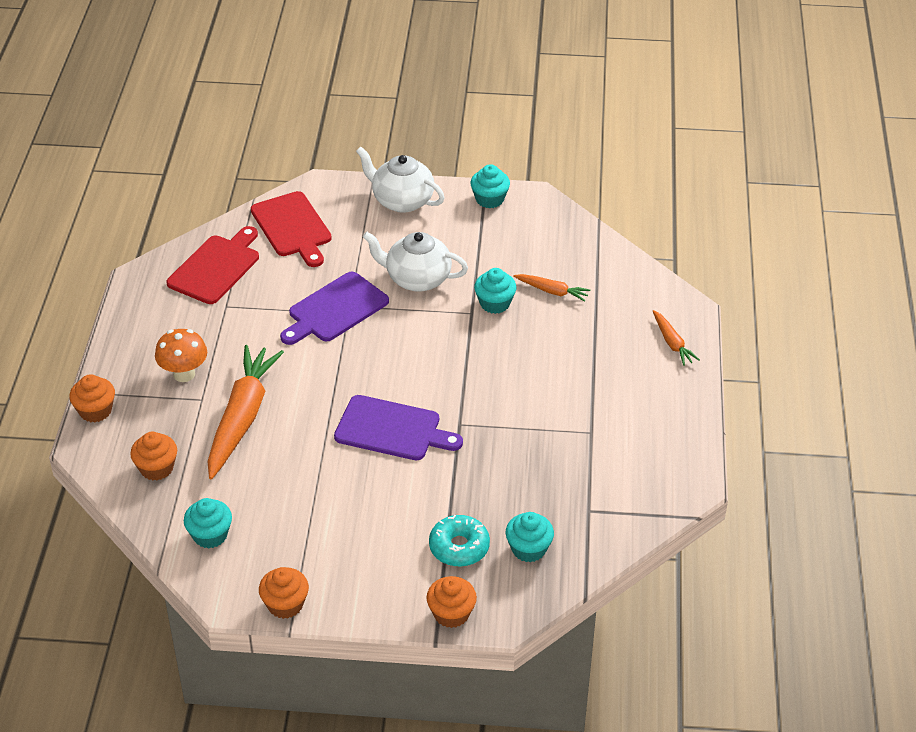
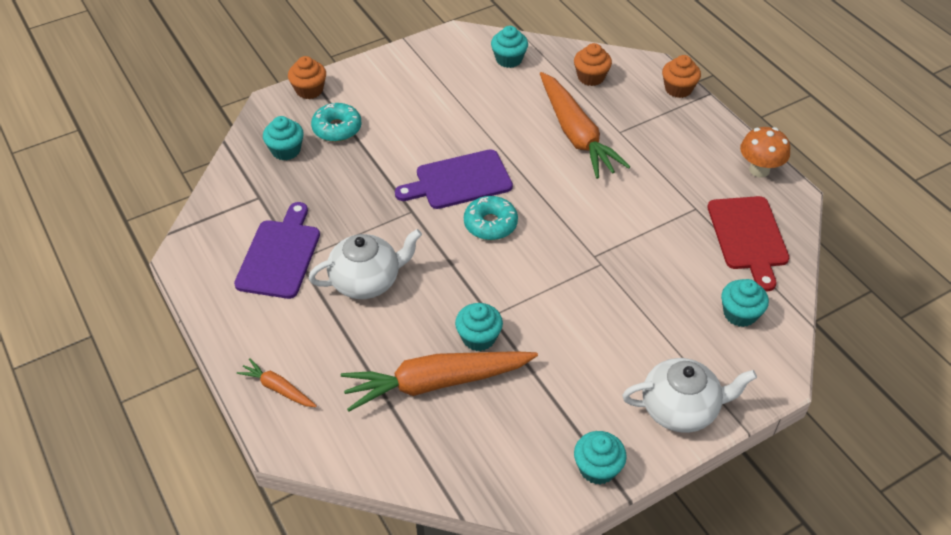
camera: 145 degrees right, 5 degrees up
(184, 374) = (655, 141): orange mushroom -> orange mushroom (759, 170)
(285, 604) = (420, 48): orange cupcake -> none
(292, 227) = (740, 314): red cutting board -> turquoise cupcake
(335, 309) = (608, 253): purple cutting board -> purple cutting board (280, 255)
(403, 378) = (490, 224): none -> turquoise donut
(417, 279) = (572, 323): white teapot -> white teapot (367, 281)
(552, 291) = (436, 383): orange carrot -> orange carrot, size x2.13

